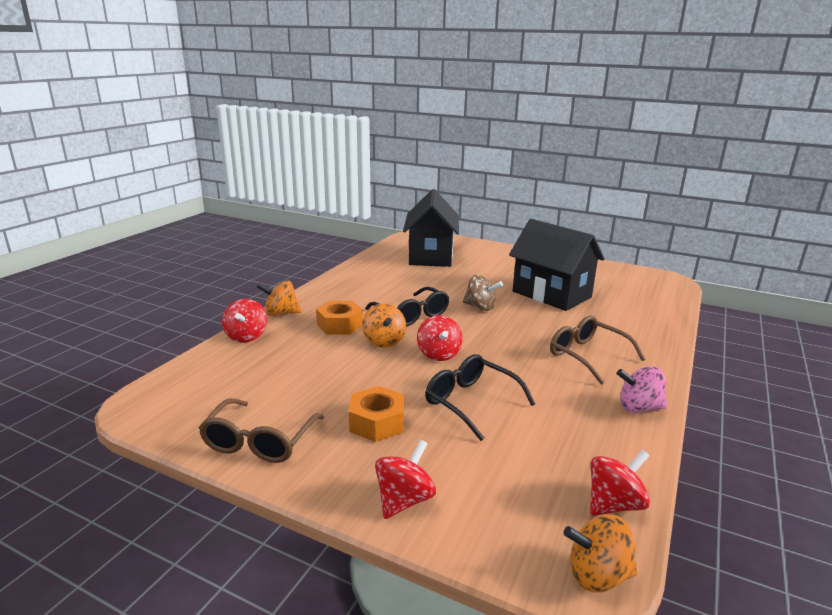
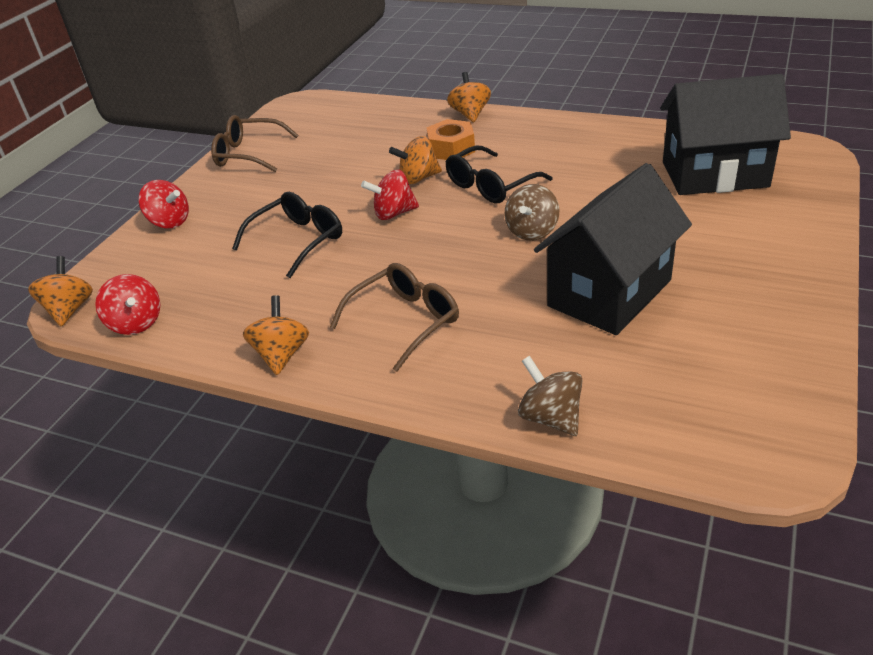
camera: 90 degrees right, 15 degrees up
(246, 336) = (415, 110): red spinning top -> none
(377, 422) = (268, 197): orange nut -> none
(639, 408) = (281, 354): pink spinning top -> orange spinning top
(665, 319) = (550, 417): none -> brown spinning top

